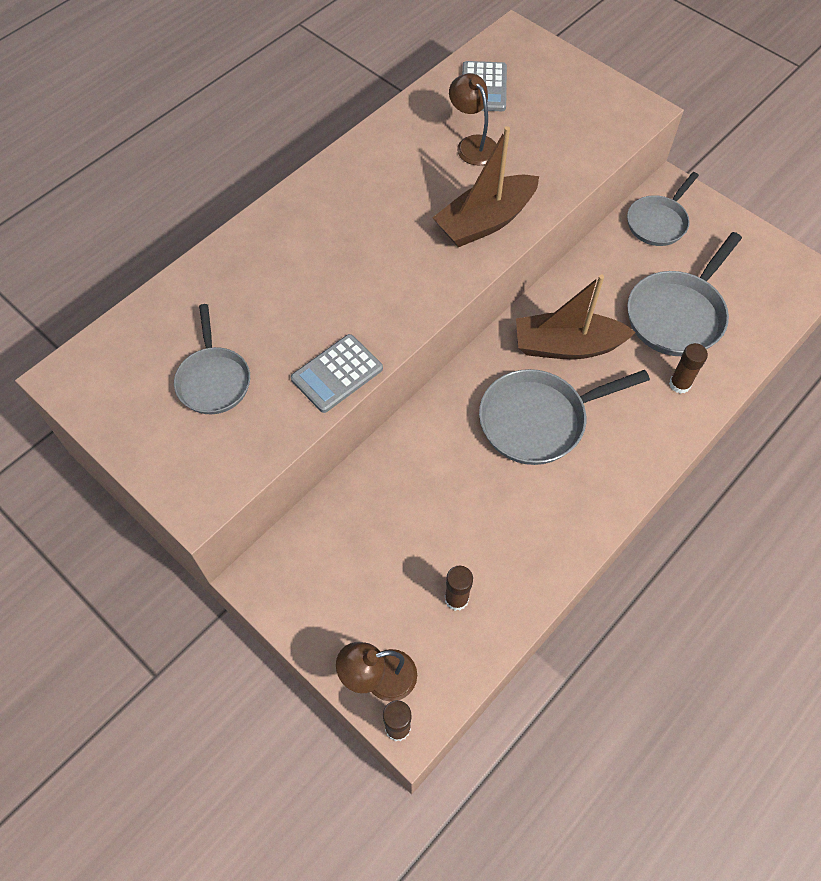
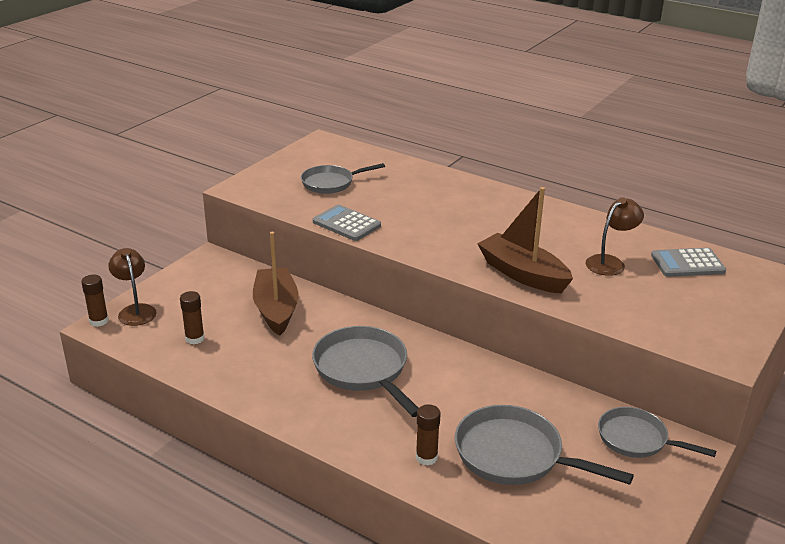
camera: 80 degrees right, 30 degrees down
(567, 346) = (449, 382): brown boat -> brown boat (276, 309)

